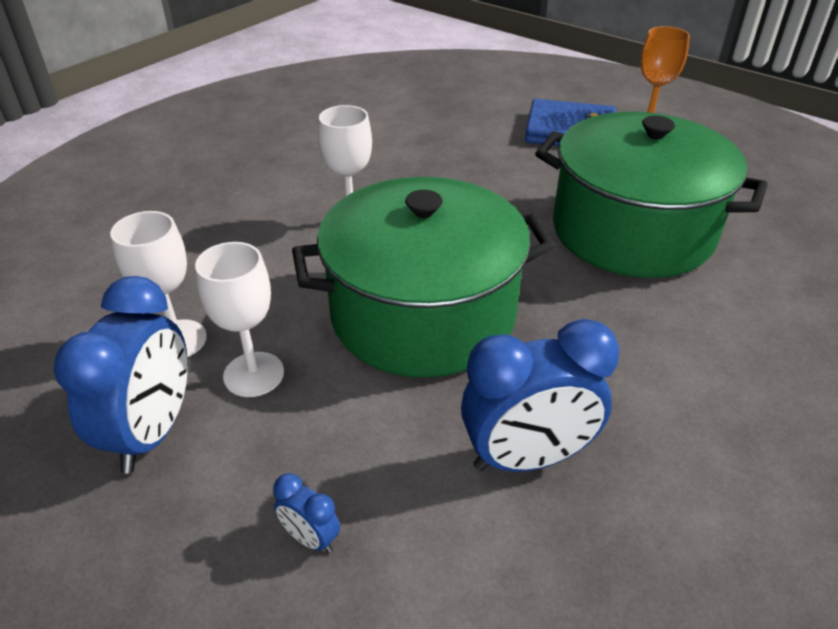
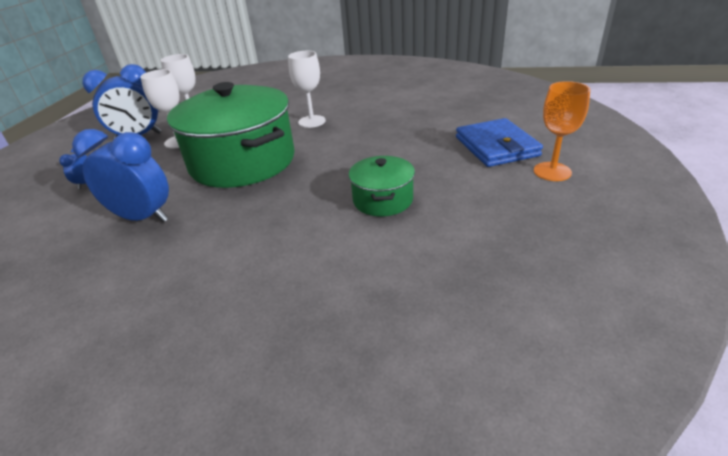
camera: 65 degrees right, 5 degrees down
(527, 458) = (143, 218): blue clock -> blue clock turned 150 degrees clockwise
(632, 231) = (383, 200): green pot -> green pot, size x0.48

